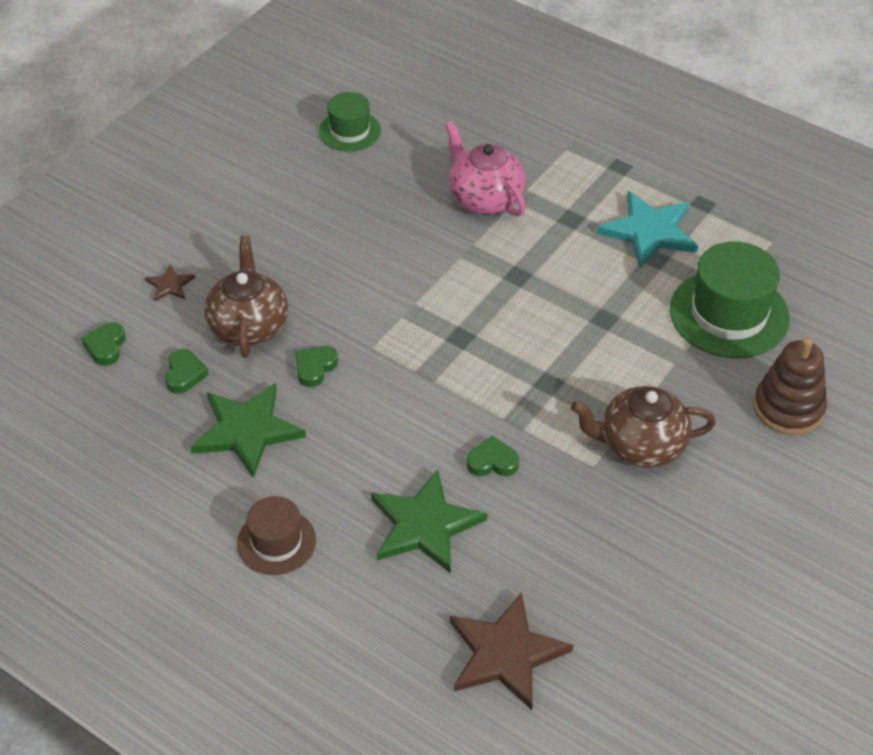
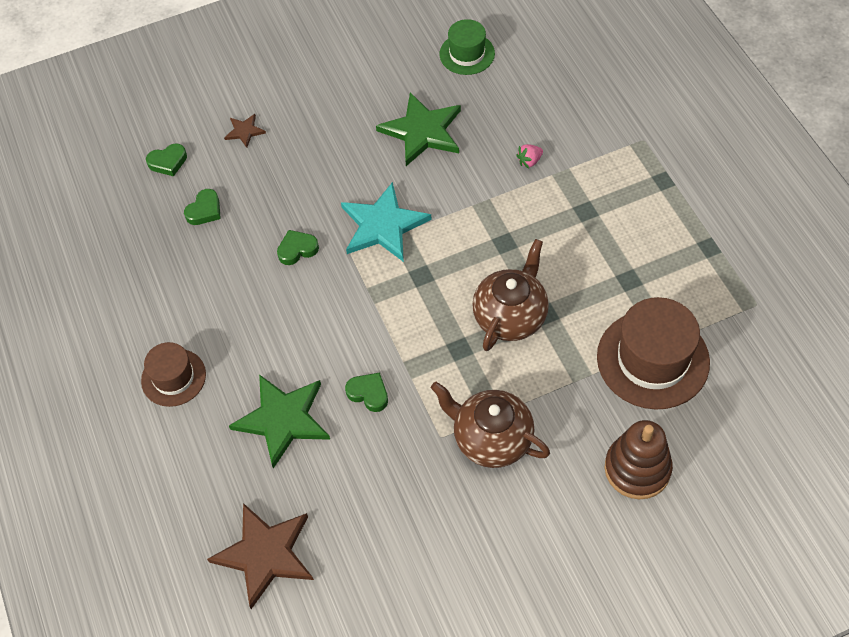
camera: 35 degrees right, 10 degrees up
(106, 346) = (168, 162): green heart -> green heart turned 150 degrees counterclockwise
(247, 430) = (215, 277): green star -> green star (422, 131)
(249, 326) = (275, 192): brown teapot -> brown teapot (510, 316)
(485, 198) = (529, 161): pink teapot -> pink strawberry
(649, 232) = (642, 252): turquoise star -> turquoise star (383, 225)
(729, 314) = (653, 359): green hat -> brown hat

